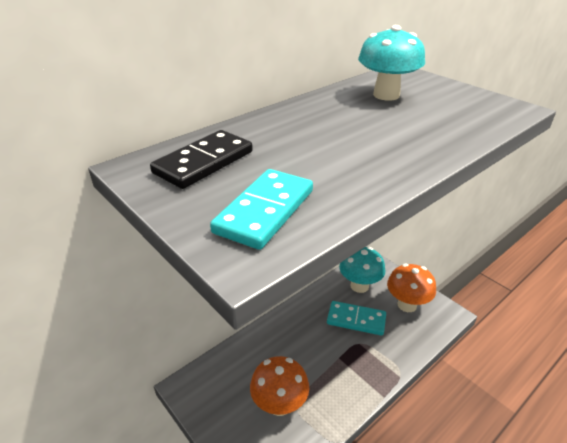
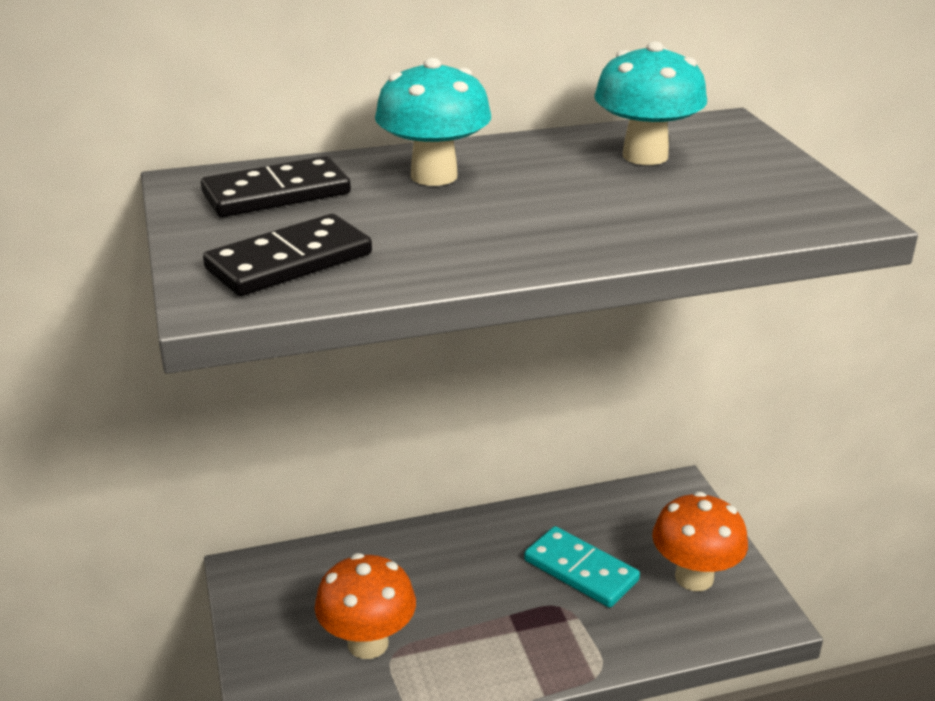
camera: 25 degrees right, 5 degrees down
(265, 211) = (289, 262): turquoise domino -> black domino
(359, 286) = (627, 521): turquoise mushroom -> turquoise mushroom (434, 176)

